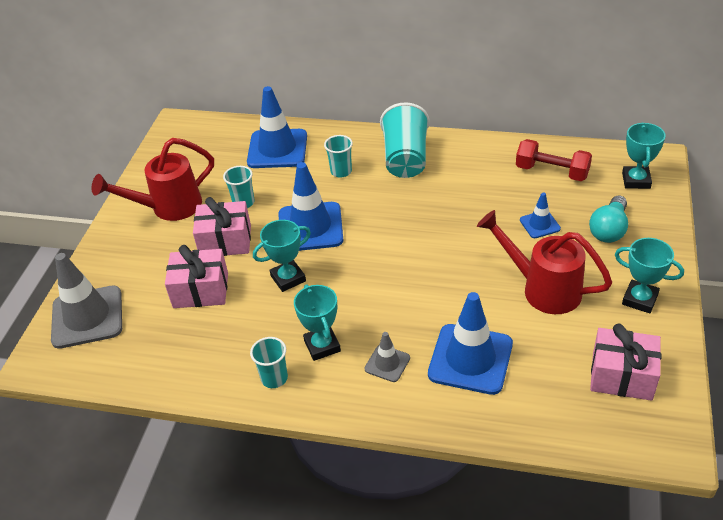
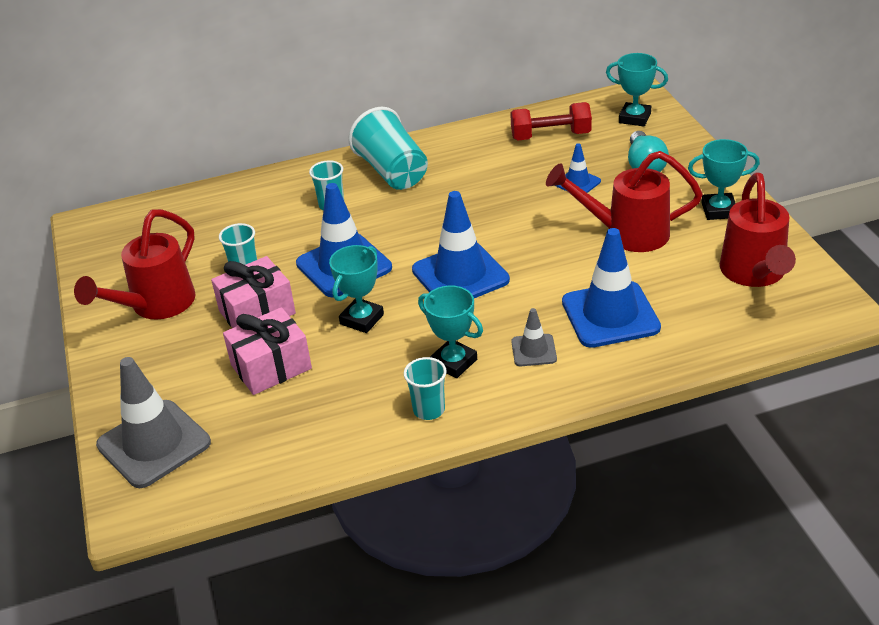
camera: 30 degrees left, 5 degrees down
(277, 149) = (238, 208): blue traffic cone -> blue traffic cone (460, 275)
(622, 376) = (754, 274): pink gift -> red watering can
(636, 180) = (634, 118): turquoise trophy -> turquoise trophy turned 45 degrees counterclockwise

